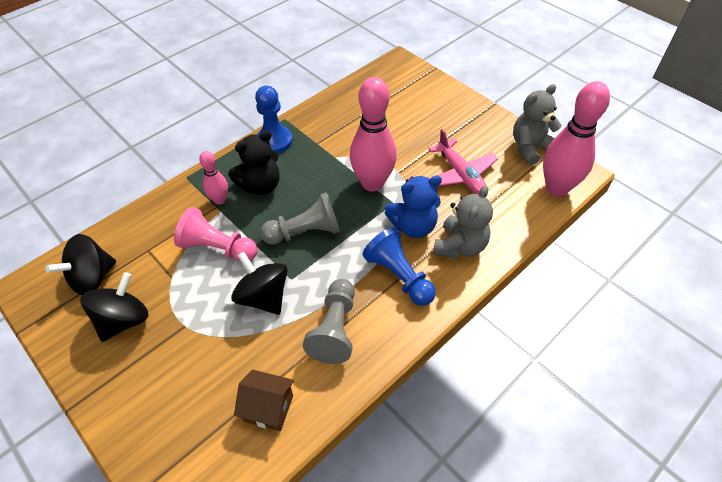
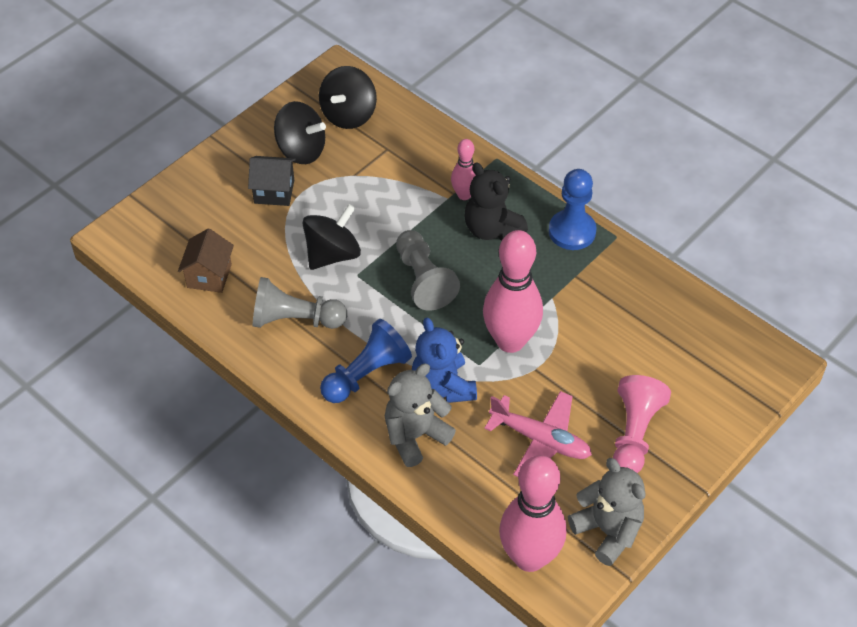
camera: 85 degrees right, 0 degrees up
(92, 278) = (348, 115): black spinning top -> black spinning top turned 105 degrees counterclockwise
(171, 345) = (274, 191): none -> black house
(218, 248) = (394, 205): pink pawn -> pink pawn (634, 434)
(460, 174) = (540, 440): pink plane -> pink plane turned 120 degrees counterclockwise
(460, 246) = (415, 436): grey teddy bear -> grey teddy bear turned 120 degrees clockwise

